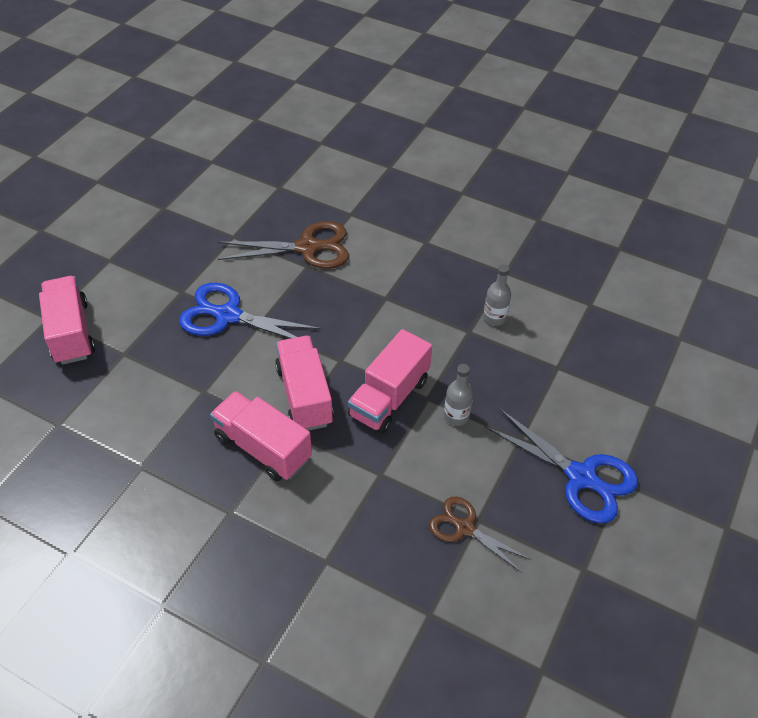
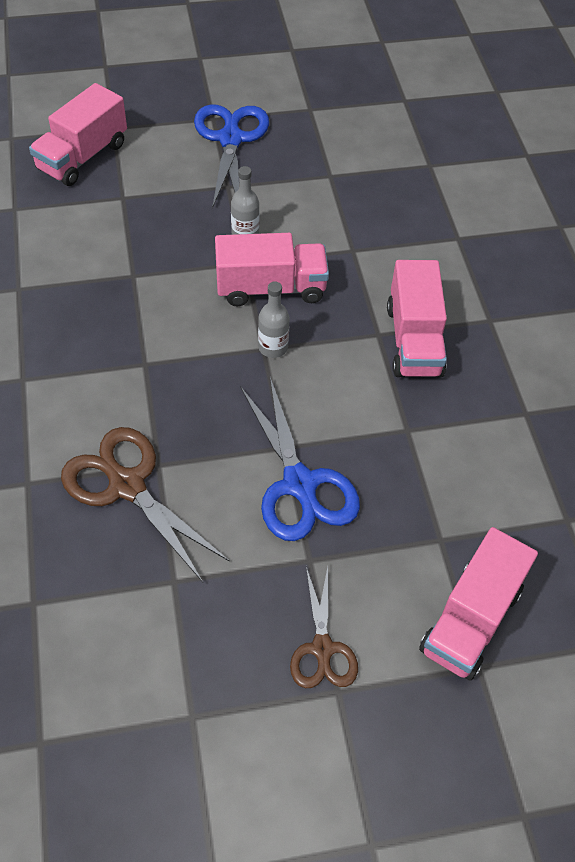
camera: 130 degrees left, 5 degrees up
(304, 396) = (331, 348): pink truck -> pink truck (82, 156)
(464, 528) = (345, 179): brown scissors -> brown scissors (322, 648)
(494, 318) = (97, 266): grey bottle -> grey bottle (273, 347)

